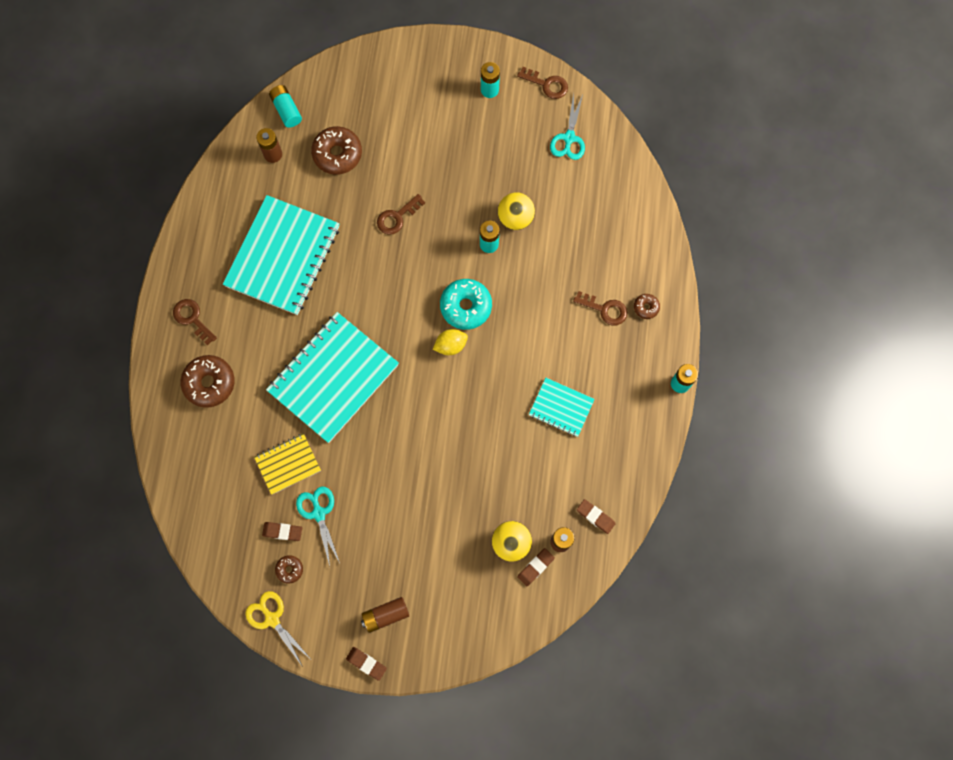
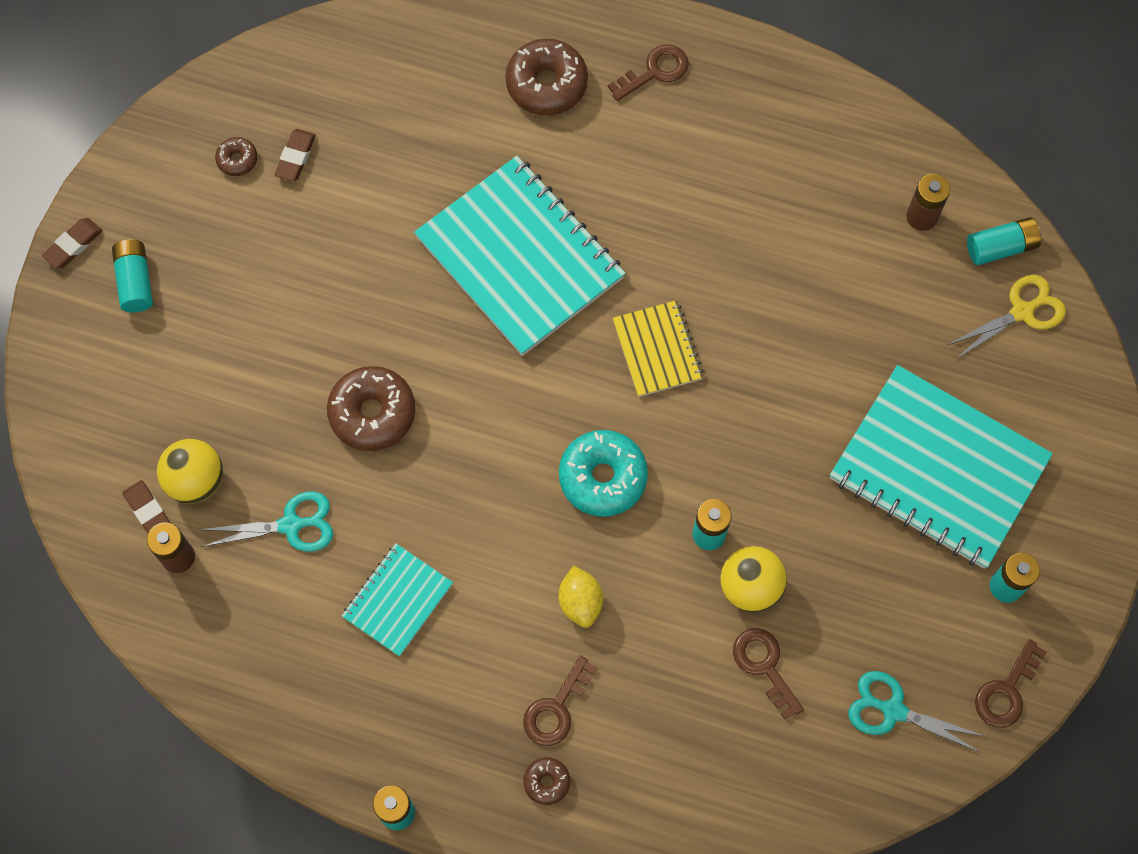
camera: 100 degrees right, 5 degrees down
(272, 619) = (172, 128): yellow scissors -> yellow scissors (1022, 312)
(283, 256) = (737, 210): turquoise notebook -> turquoise notebook (938, 469)
(288, 464) = (397, 176): yellow notebook -> yellow notebook (657, 350)
(319, 513) = (311, 210): turquoise scissors -> turquoise scissors (291, 525)
(337, 154) = (909, 316): brown donut -> brown donut (372, 413)
(385, 615) = (135, 281): brown battery -> turquoise battery
(397, 217) = (780, 393): brown key -> brown key (764, 666)
(450, 345) = (539, 442): yellow lemon -> yellow lemon (580, 602)
(595, 517) = (204, 620): brown eraser -> none

